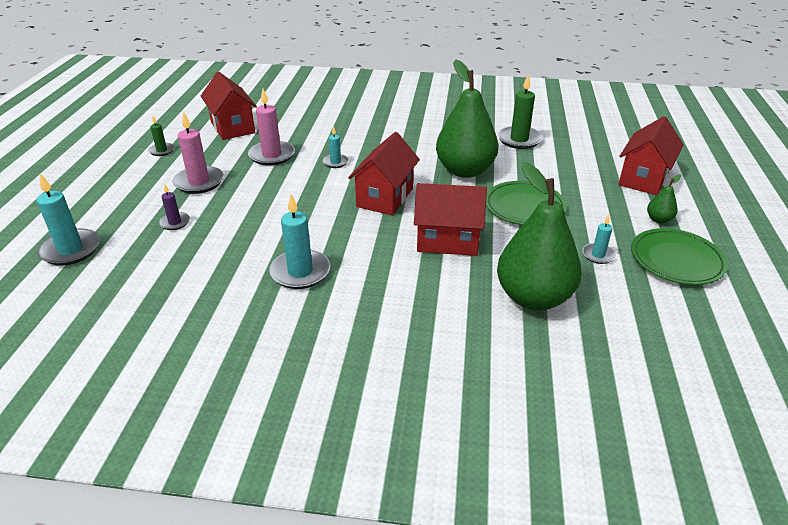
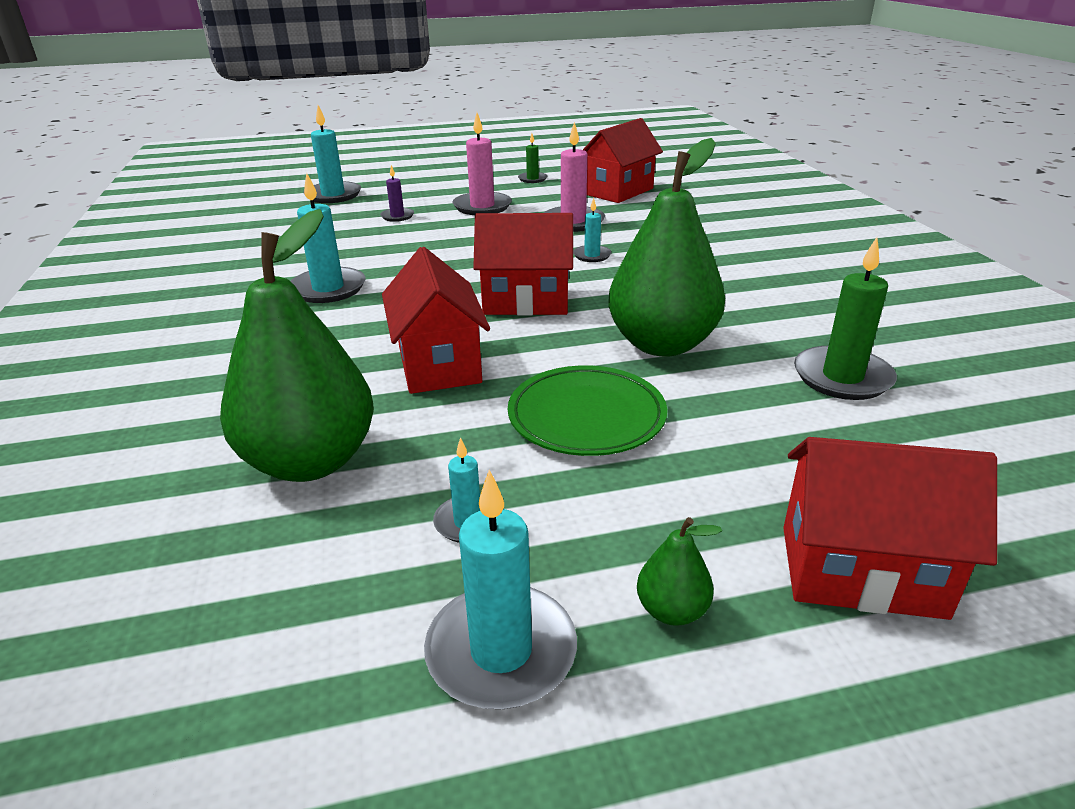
camera: 70 degrees right, 5 degrees down
(676, 260) = (501, 651): green plate -> turquoise candle

